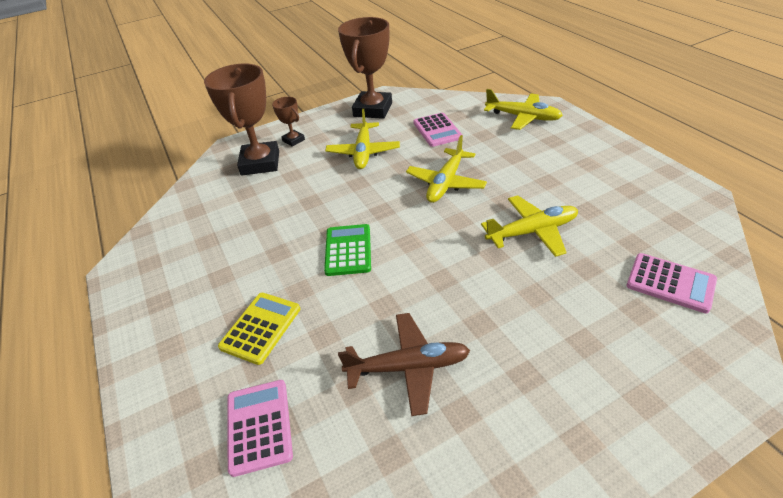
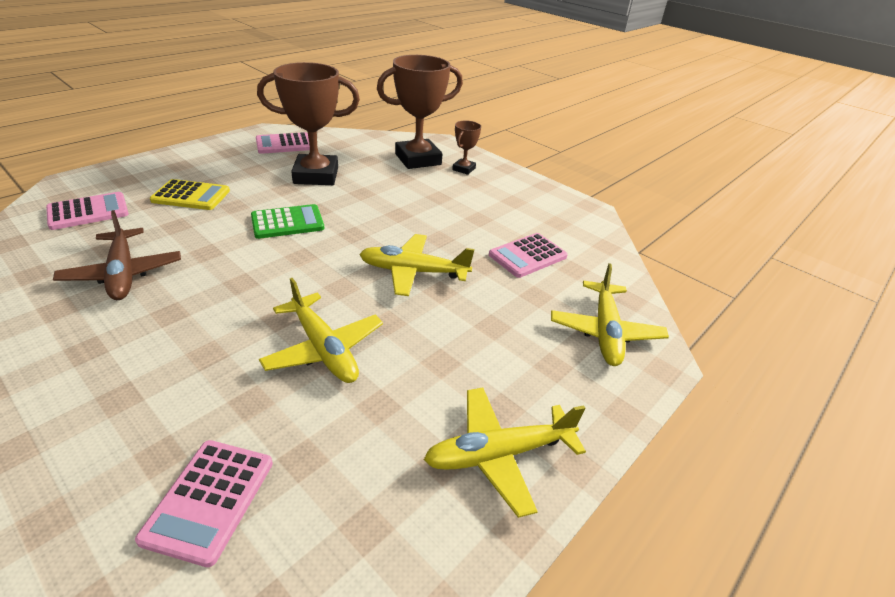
camera: 65 degrees right, 5 degrees down
(167, 253) = (284, 144): none -> pink calculator
(363, 152) = (457, 210): yellow plane -> yellow plane (499, 454)
(373, 109) = (550, 205): brown trophy -> brown trophy (316, 175)

